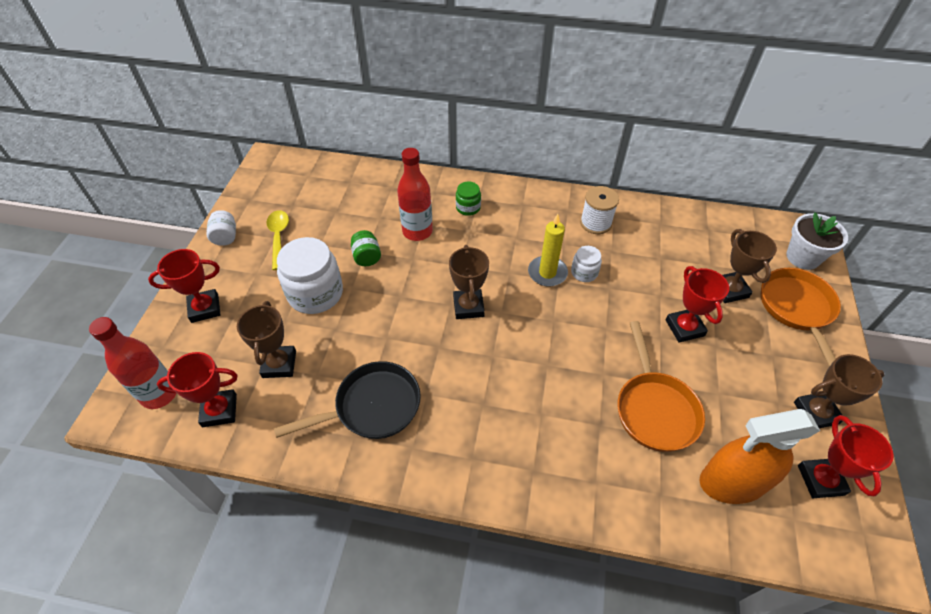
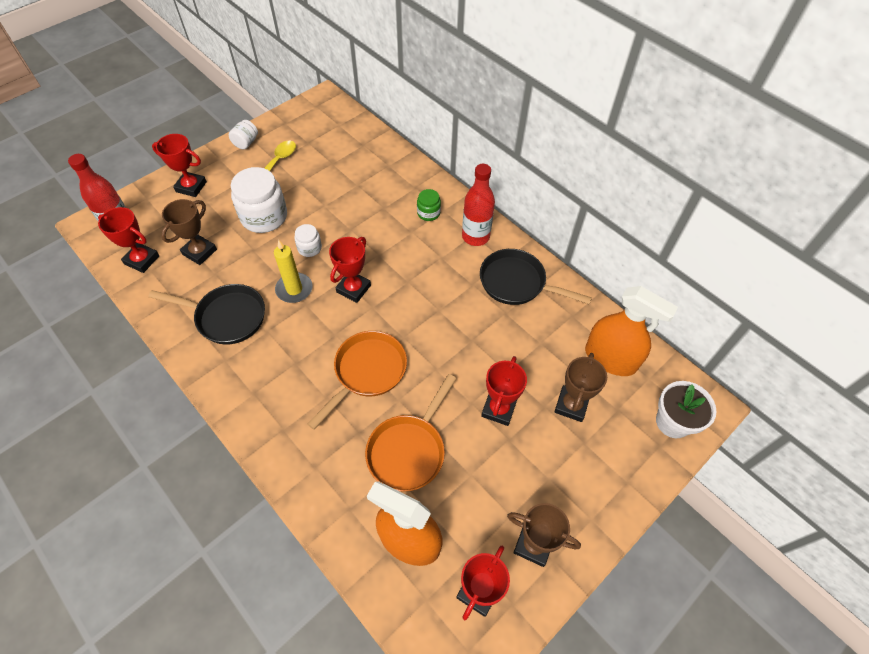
camera: 35 degrees right, 5 degrees up
(367, 257) = (320, 210): green jar -> none
(417, 231) = (373, 211): red bottle -> red bottle (475, 236)
(468, 307) = (353, 289): brown trophy -> red trophy
(547, 273) = (436, 299): yellow candle -> yellow candle (294, 289)
(584, 272) = (465, 316): white jar -> white jar (309, 248)
(595, 223) = (517, 283): white spool -> black pan
(718, 239) = (610, 358): none -> orange spray bottle
(797, 309) = (614, 459): orange pan -> orange pan (367, 372)

